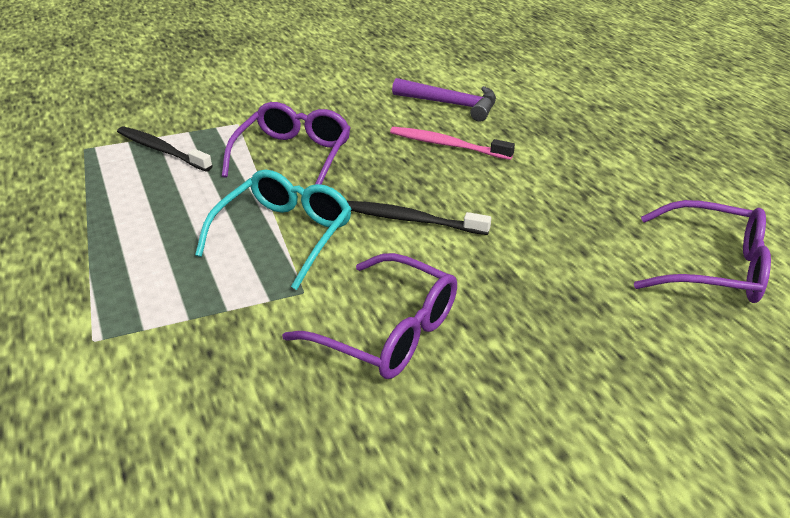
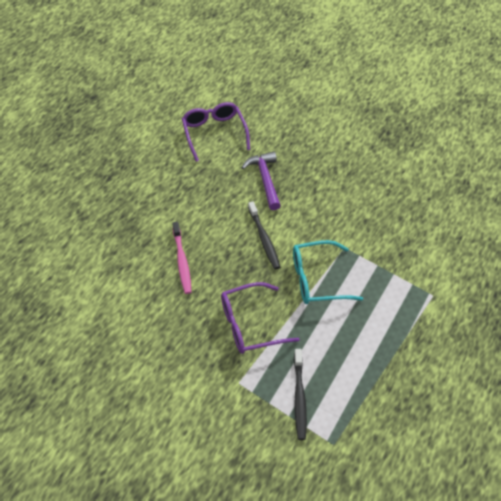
camera: 125 degrees left, 15 degrees up
(388, 331) = (339, 208): purple glasses -> none
(451, 104) = (129, 285): purple hammer -> purple hammer (265, 179)

